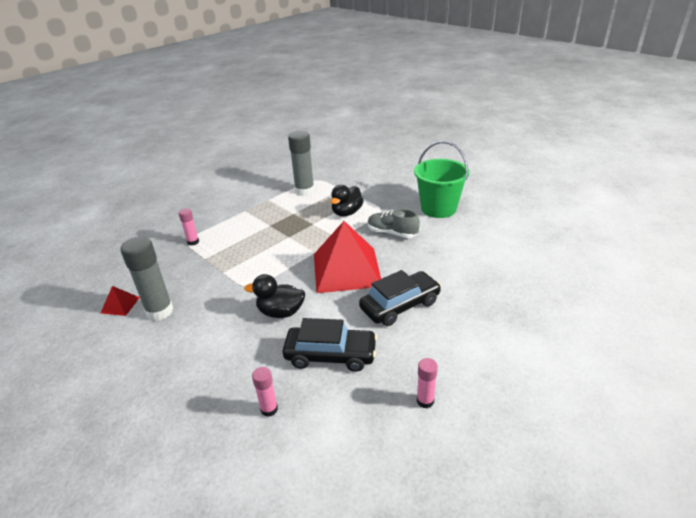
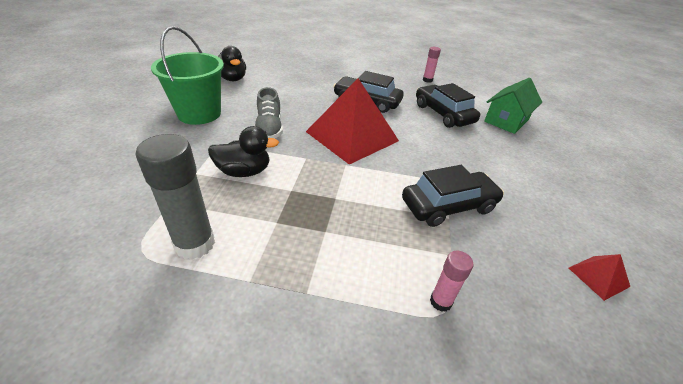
camera: 130 degrees left, 5 degrees up
(160, 311) = (549, 230): grey glue stick -> none
(230, 278) = (448, 206): none -> black car
(269, 409) = (506, 120): pink glue stick -> green house
(280, 312) = (441, 149): black duck -> black duck (232, 79)

